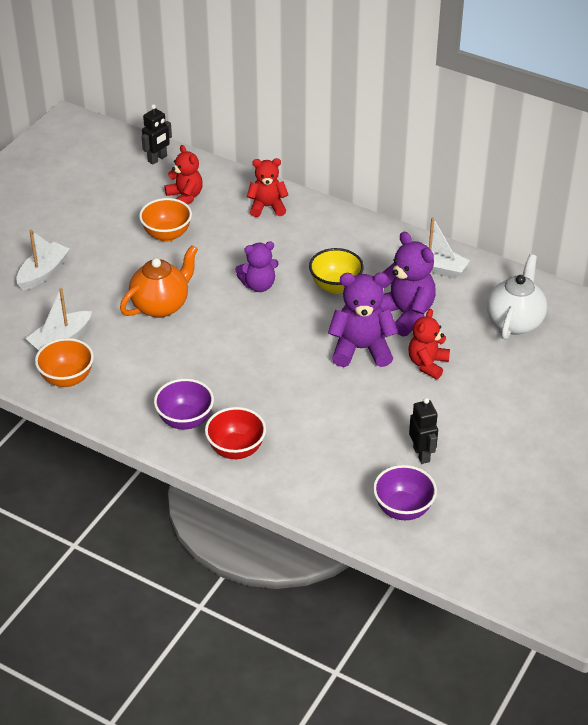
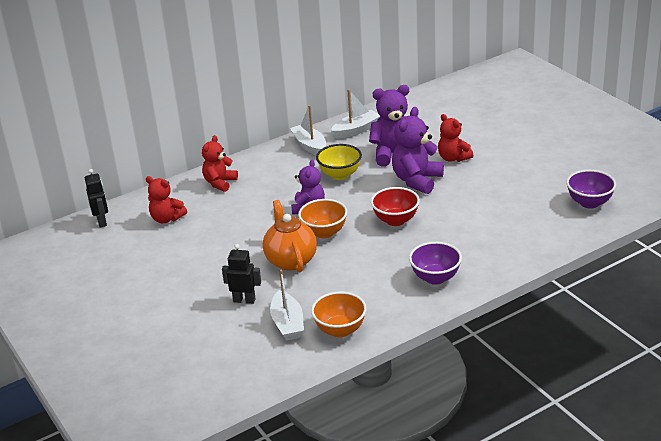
camera: 60 degrees left, 10 degrees down
(43, 273) = (190, 316): white boat -> white boat (310, 146)
(167, 235) = (205, 238): orange bowl -> orange bowl (324, 232)
(185, 197) = (167, 219): red teddy bear -> red teddy bear turned 150 degrees counterclockwise
(236, 449) = (484, 260): red bowl -> red bowl (395, 220)
(421, 454) = (541, 182): black robot -> black robot (244, 300)
(514, 322) = (437, 116): white teapot -> none

